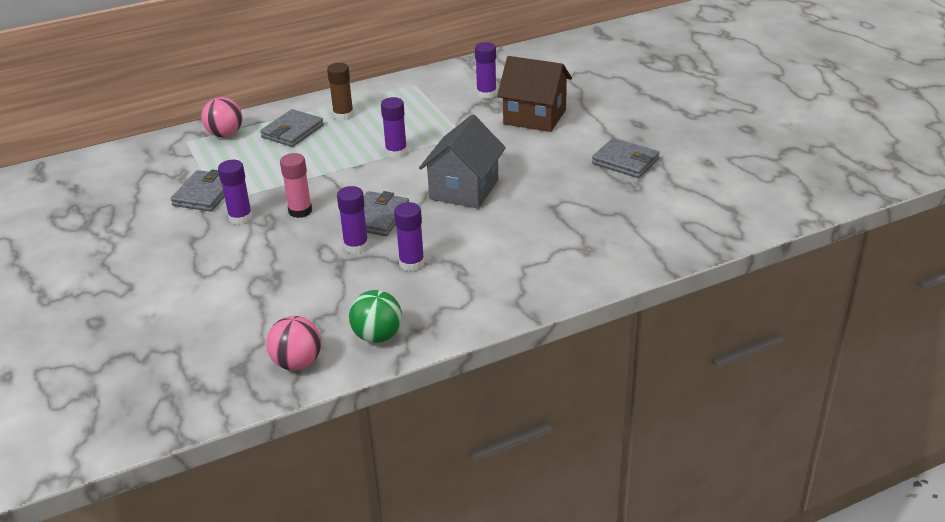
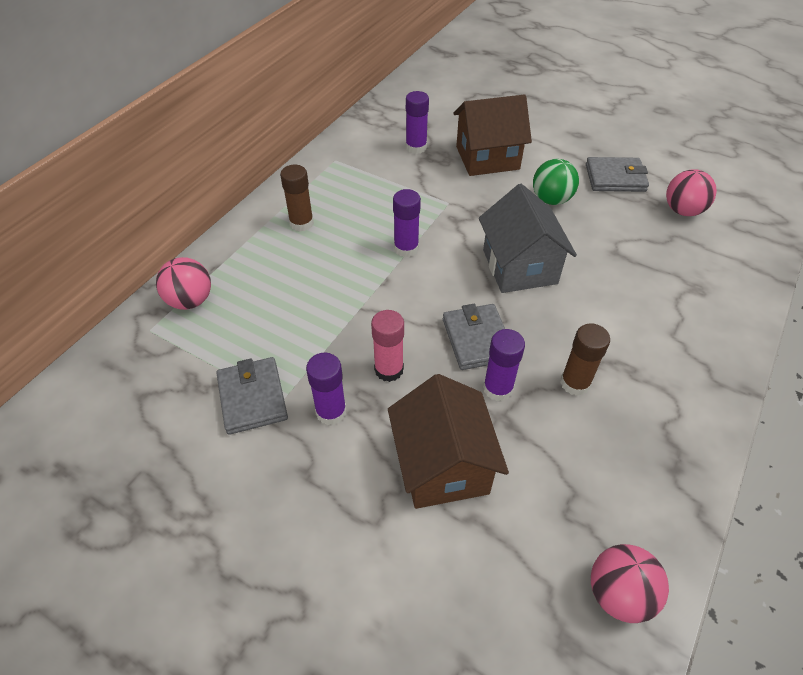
camera: 35 degrees left, 15 degrees up
(273, 267) = (443, 465): none -> brown house
(292, 131) = (267, 265): grey wallet -> none
(377, 336) = (651, 501): green ball -> green ball (551, 199)
(412, 263) = (575, 383): purple glue stick -> brown glue stick
(652, 200) = (682, 210): none -> pink ball

